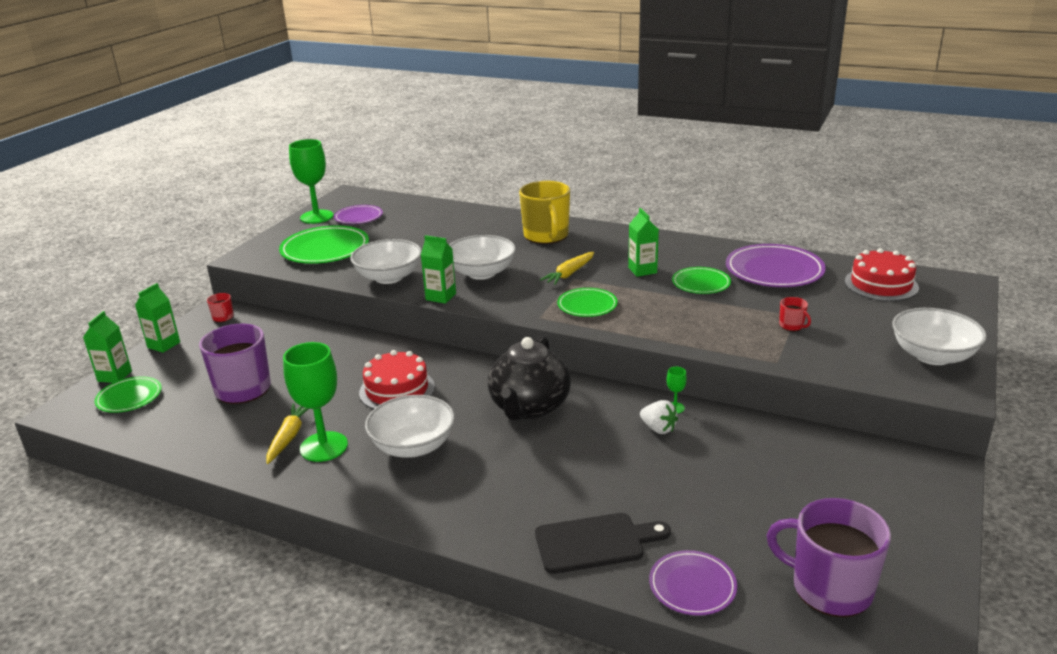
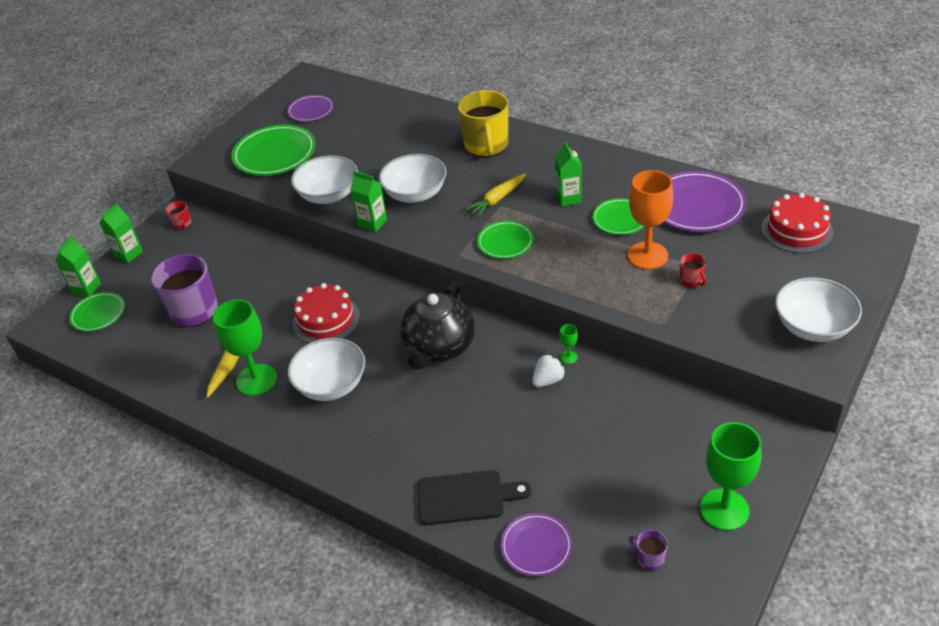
camera: 10 degrees right, 15 degrees up
(317, 217) = (271, 108): green goblet -> green goblet (724, 509)
(658, 429) = (548, 380): white strawberry -> white strawberry turned 90 degrees counterclockwise
(739, 309) = (647, 255): none -> orange goblet
(830, 588) = (649, 558): purple mug -> purple mug, size x0.43

